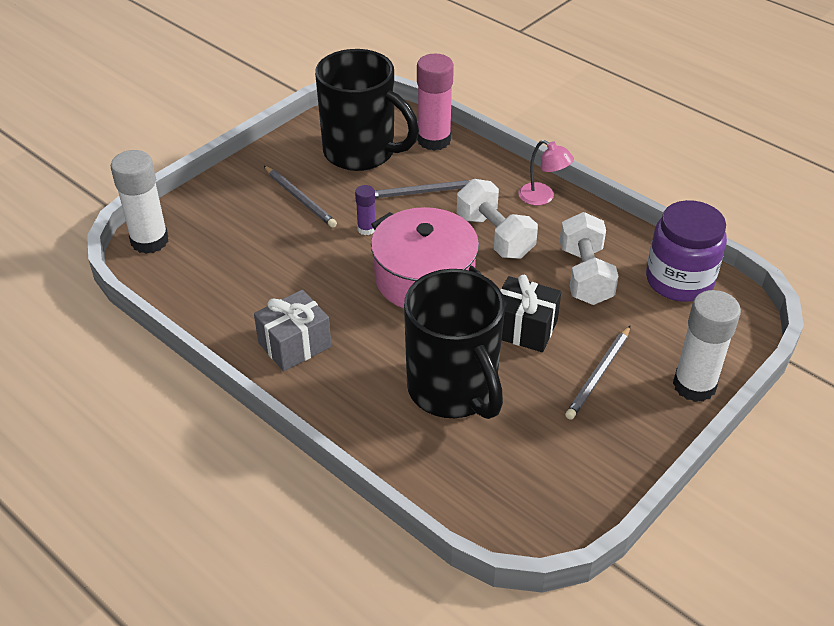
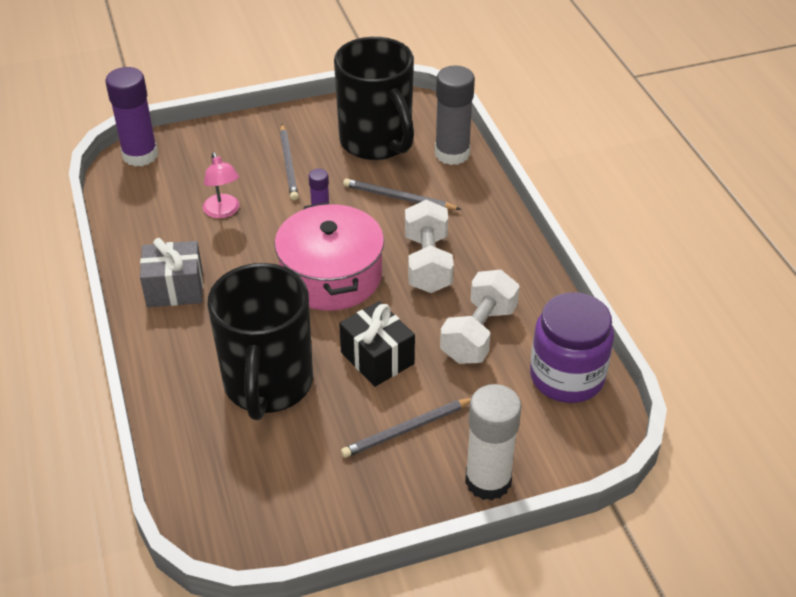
camera: 30 degrees right, 0 degrees up
(149, 241) = (140, 155): white glue stick -> purple glue stick
(434, 140) = (452, 154): pink glue stick -> grey glue stick
(543, 197) = (505, 245): pink lamp -> pink lamp (223, 211)

